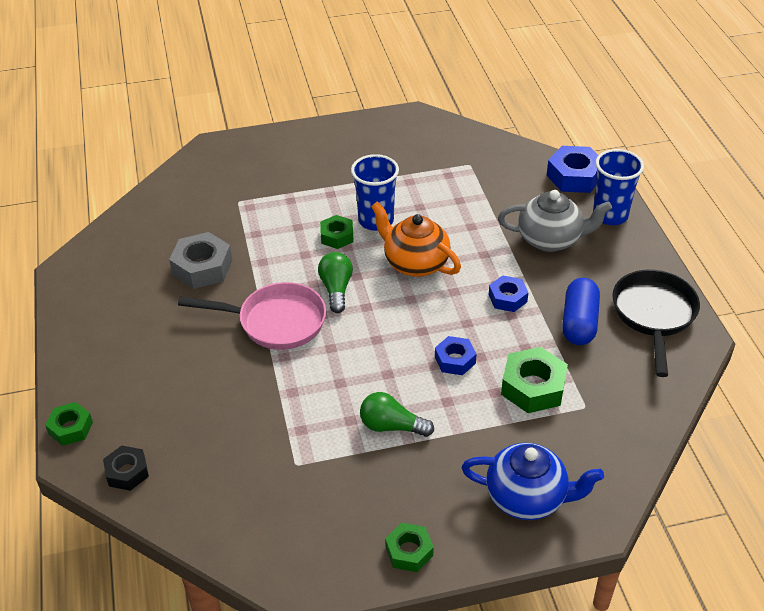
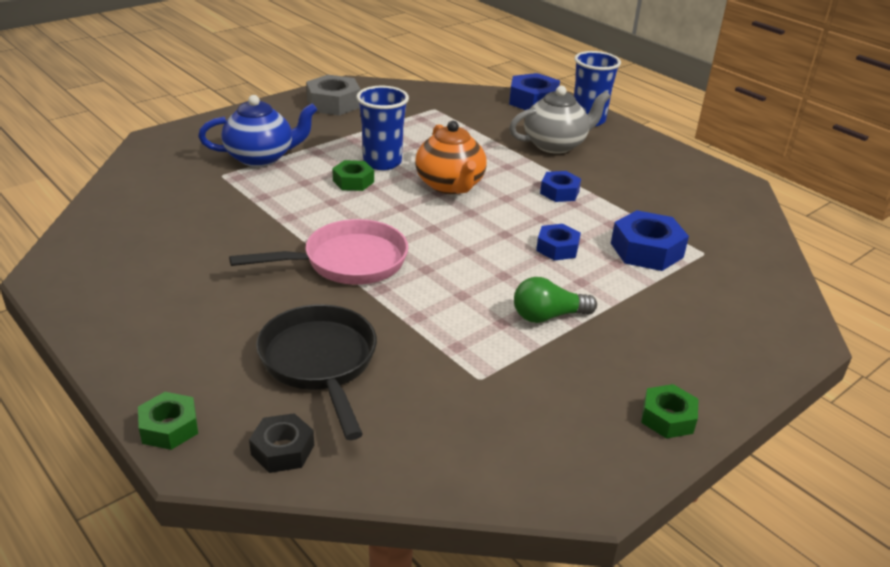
camera: 30 degrees left, 10 degrees down
(202, 267) = (224, 236): grey nut -> grey nut (333, 103)
(336, 289) = (389, 221): green light bulb -> none
(415, 263) = (450, 185): orange teapot -> orange teapot turned 120 degrees counterclockwise
(527, 498) = (728, 336): blue teapot -> blue teapot (261, 157)
(533, 387) = (646, 250): green nut -> blue nut
(579, 322) = (637, 195): blue capsule -> none
(654, 315) = (691, 177): black pan -> black pan (320, 363)

